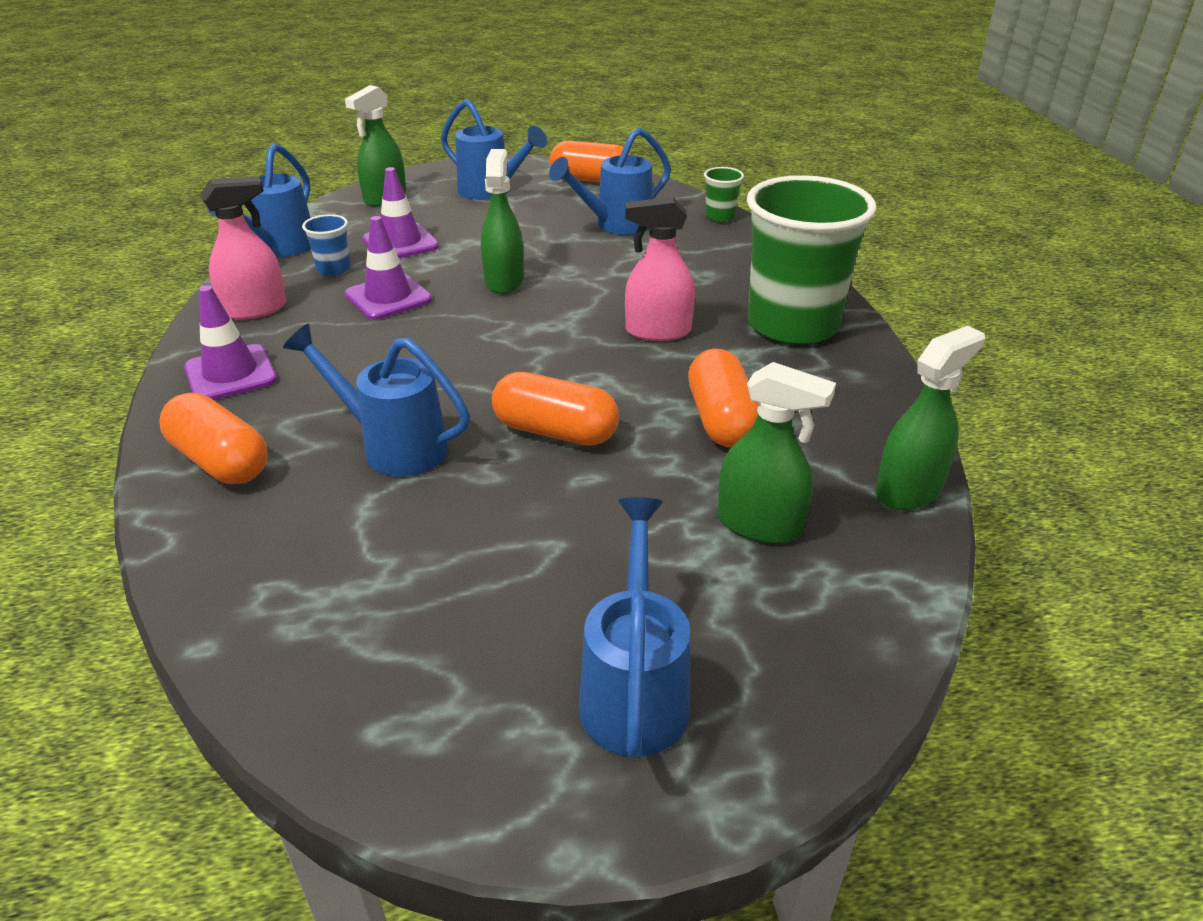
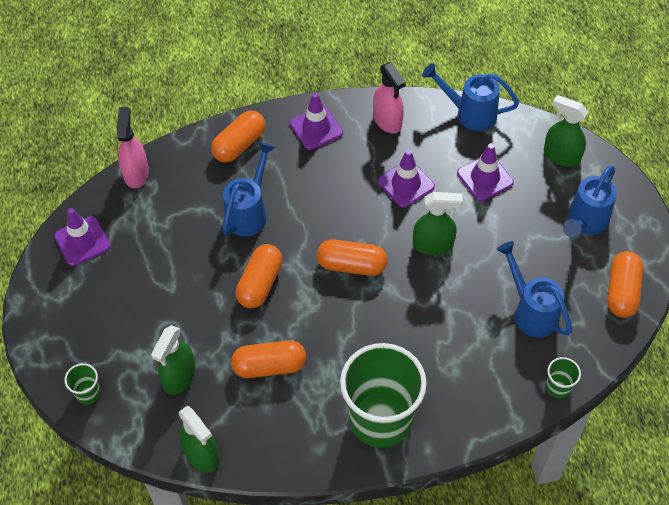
camera: 90 degrees right, 20 degrees up
(333, 269) = (443, 148): blue cup -> none
(398, 713) = (82, 241): none -> purple traffic cone
(530, 343) = (351, 265): none -> orange capsule
(635, 690) = (84, 320): blue watering can -> none
(657, 331) = (368, 336): pink spray bottle -> pink spray bottle (136, 173)
(826, 665) = (88, 393): none -> green cup

